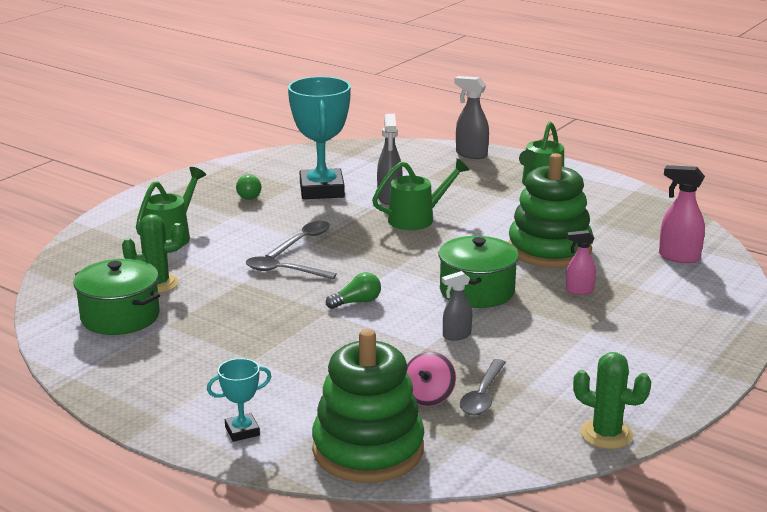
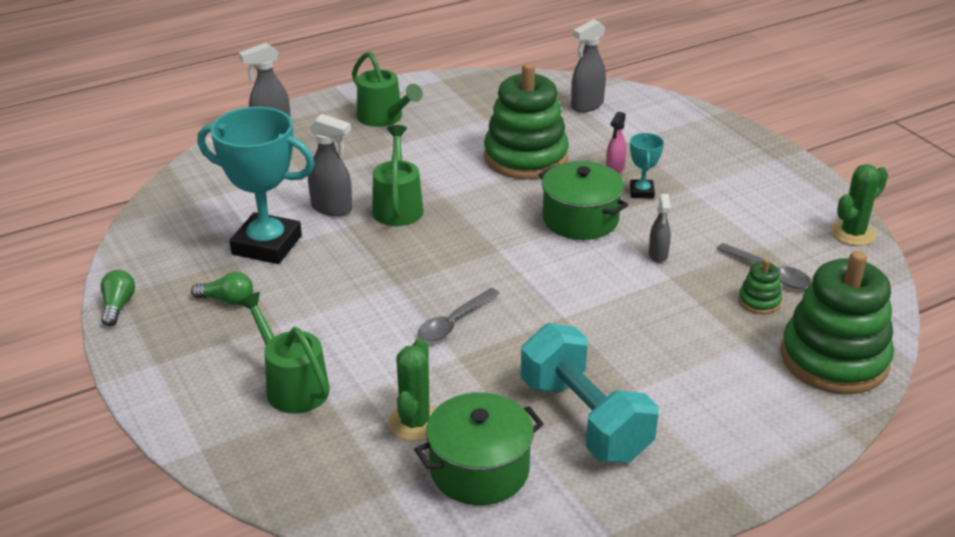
camera: 65 degrees left, 10 degrees up
(201, 344) = (584, 419): none -> turquoise dumbbell
(242, 431) = (774, 428): turquoise trophy -> turquoise trophy (641, 192)
(303, 240) = (387, 291): grey spoon -> none
(357, 302) = (556, 293): green light bulb -> green light bulb (118, 306)
(428, 397) = (759, 301): pink spinning top -> green stacking toy
(678, 257) = (586, 105): pink spray bottle -> grey spray bottle

